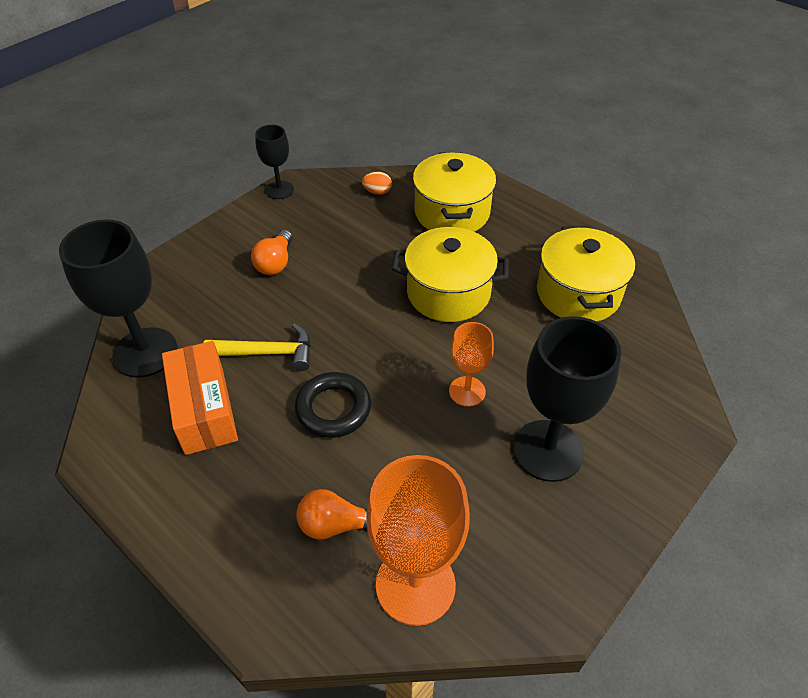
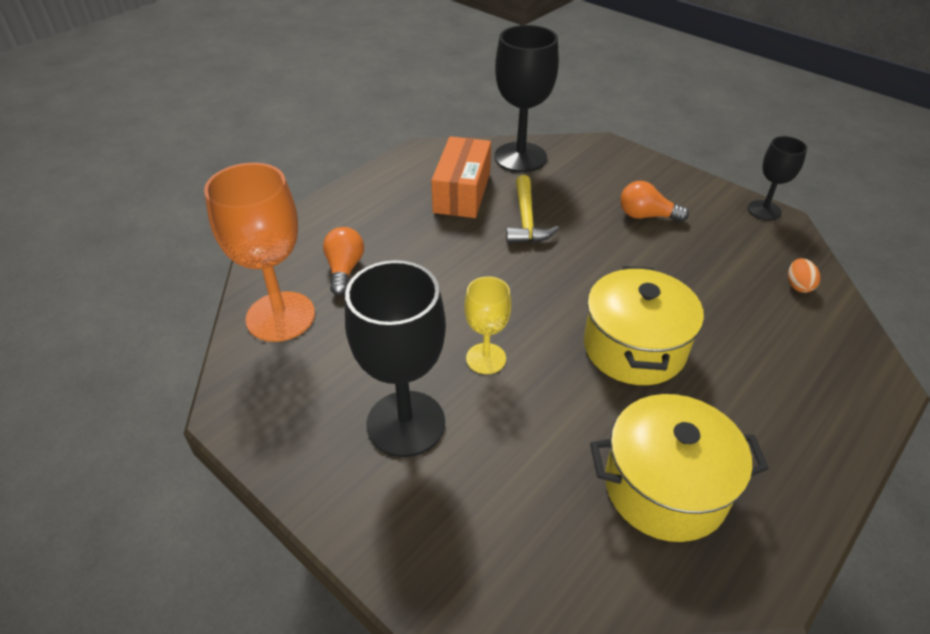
camera: 90 degrees right, 5 degrees down
(204, 410) = (462, 192): orange box -> orange box turned 60 degrees counterclockwise
(333, 408) = (463, 263): black ring -> none
(452, 212) = (788, 356): yellow pot -> none
(467, 391) = (486, 358): orange goblet -> yellow goblet

